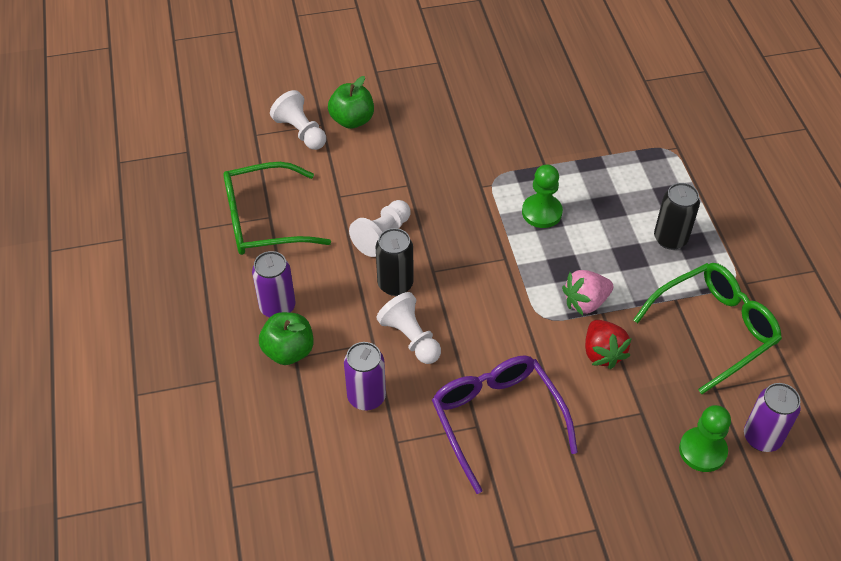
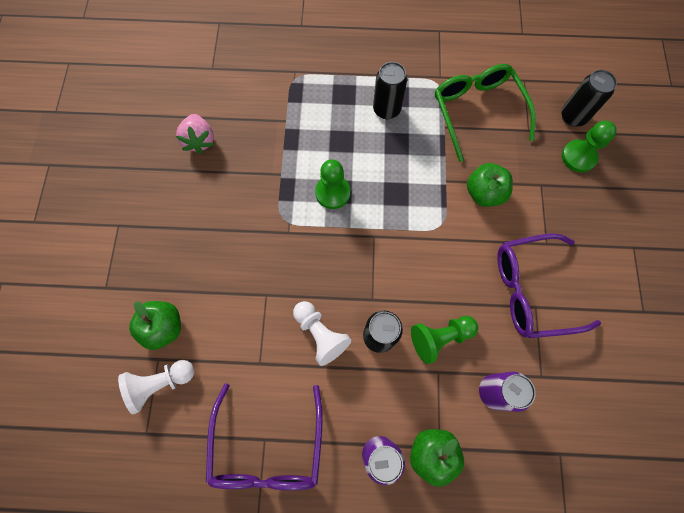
camera: 75 degrees left, 20 degrees up
(264, 220) = (268, 447): green glasses -> purple glasses
(411, 338) = (440, 338): white pawn -> green pawn
(585, 302) = (433, 189): pink strawberry -> pink strawberry (200, 140)
(602, 353) = (484, 193): red strawberry -> green apple
(762, 437) = (573, 117): purple can -> black can

